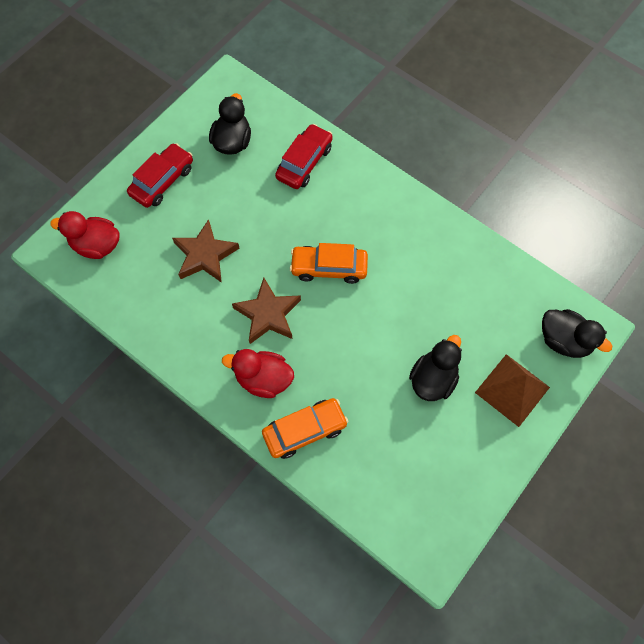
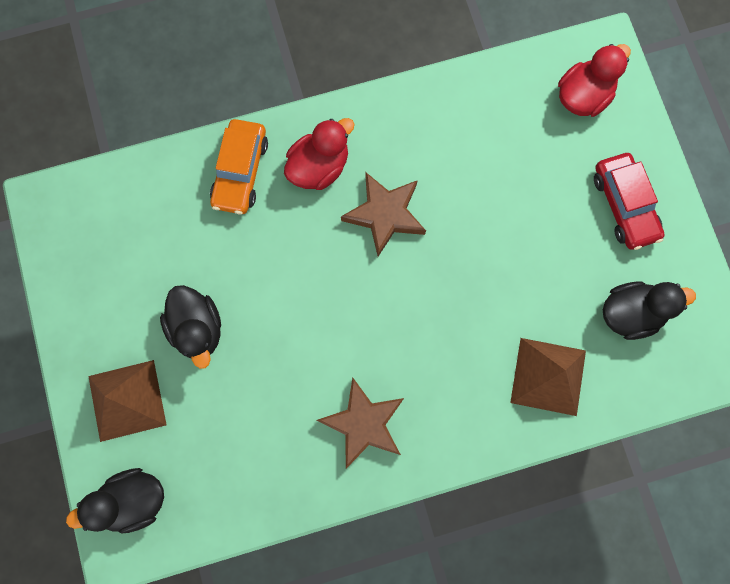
camera: 125 degrees right, 10 degrees up
(205, 255) = (498, 194): brown star -> brown star (363, 423)
(232, 142) = (630, 313): black duck -> black duck turned 60 degrees counterclockwise
(304, 162) = (548, 376): red car -> brown pyramid
(329, 267) = (394, 311): orange car -> none

